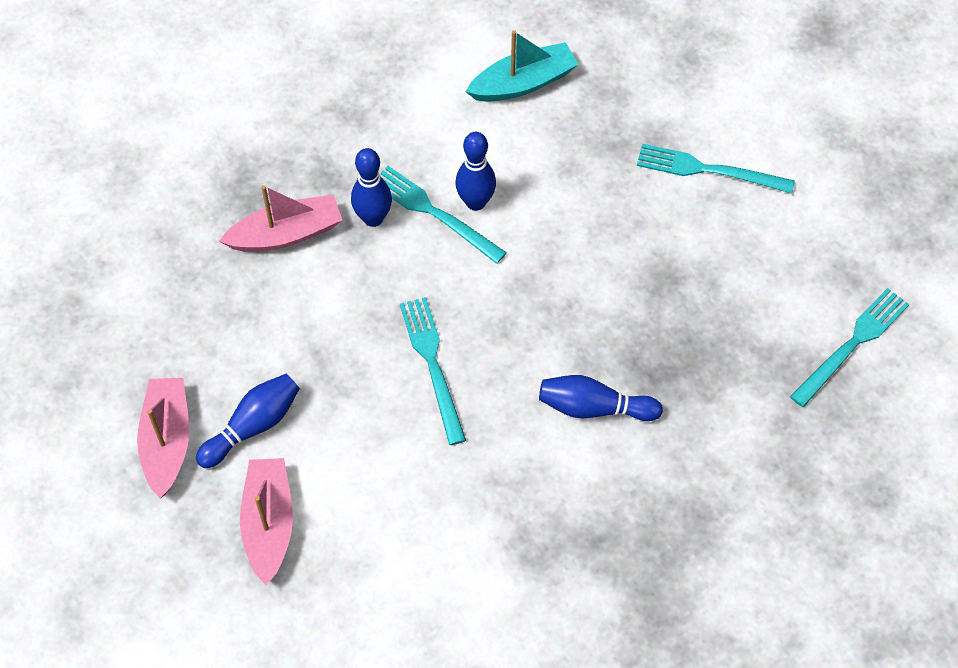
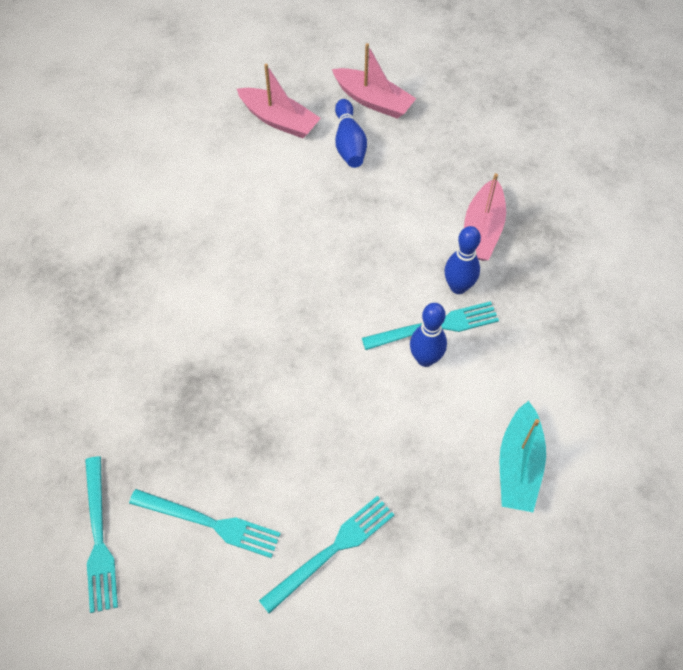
camera: 125 degrees right, 0 degrees up
(433, 364) = (314, 256): turquoise fork -> turquoise fork (209, 523)
(594, 408) = (204, 327): blue bowling pin -> none

